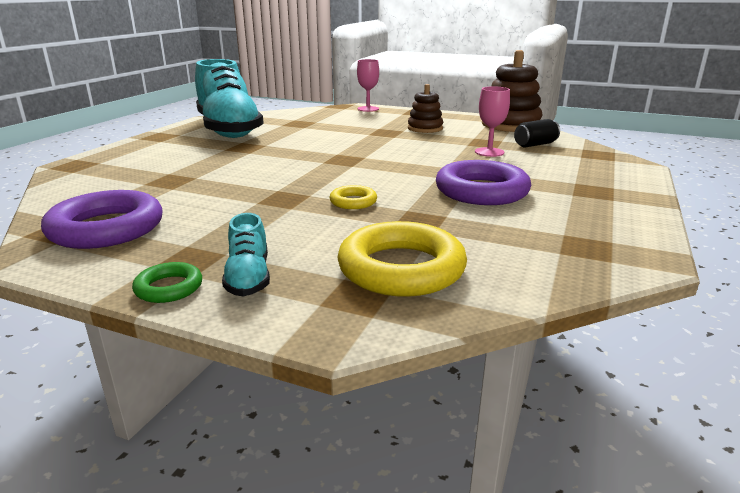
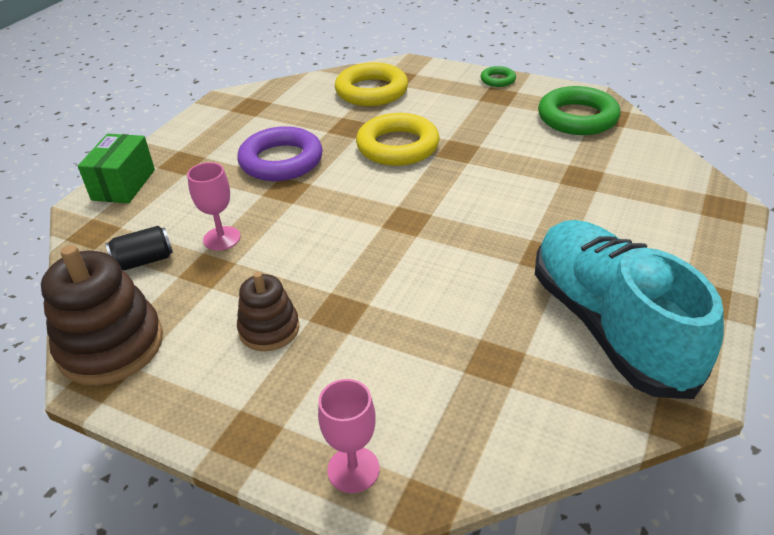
camera: 175 degrees left, 15 degrees up
(106, 228) = (577, 118): purple ring -> green ring
(248, 277) = (457, 85): turquoise shoe -> none
(353, 202) = (398, 146): yellow ring -> yellow ring, size x2.05
(625, 176) = (123, 185): none -> green box

